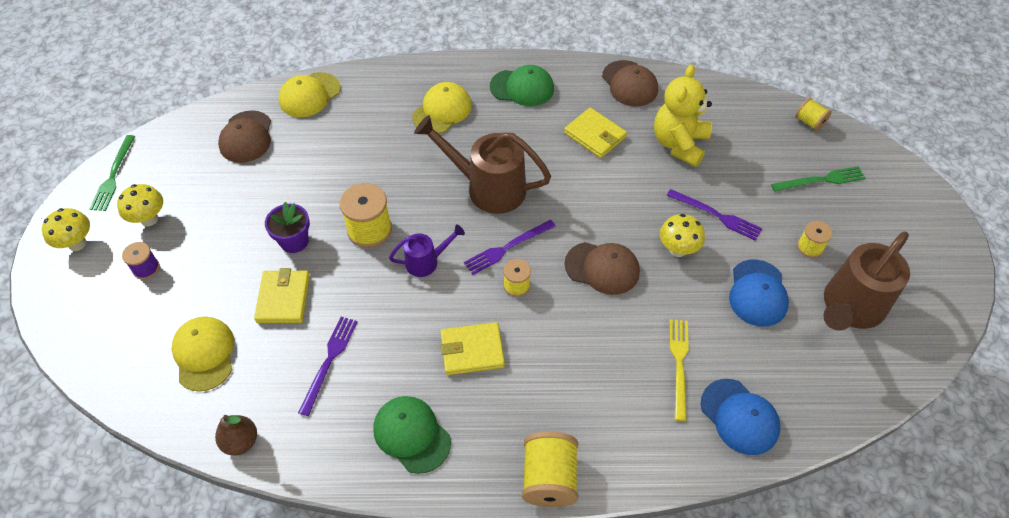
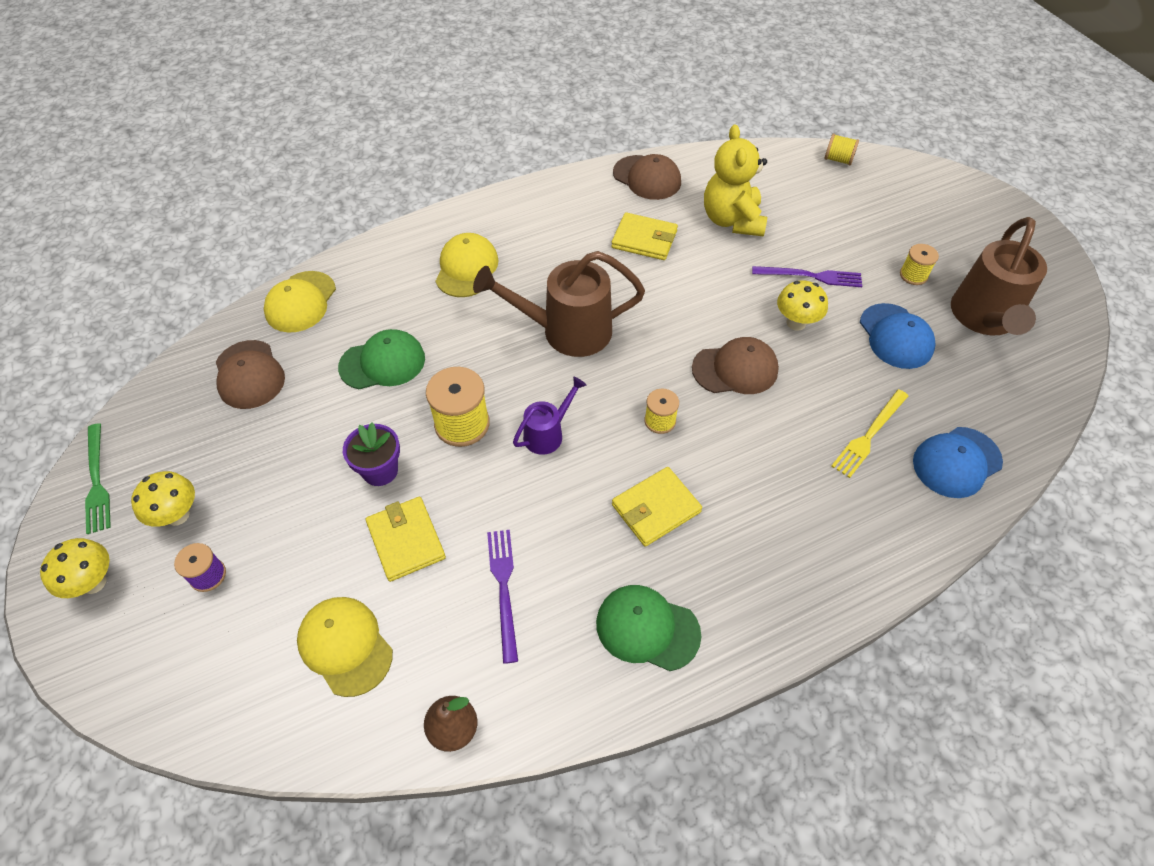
camera: 25 degrees left, 0 degrees up
(507, 248) = (626, 386): purple fork -> none
(522, 88) = (539, 217): green cap -> green cap (382, 363)
(549, 478) = (819, 608): yellow spool -> none
(679, 364) = (869, 435): yellow fork -> yellow fork turned 120 degrees counterclockwise
(739, 417) = (956, 462): blue cap -> blue cap turned 120 degrees clockwise
(821, 180) = (883, 209): green fork -> none

